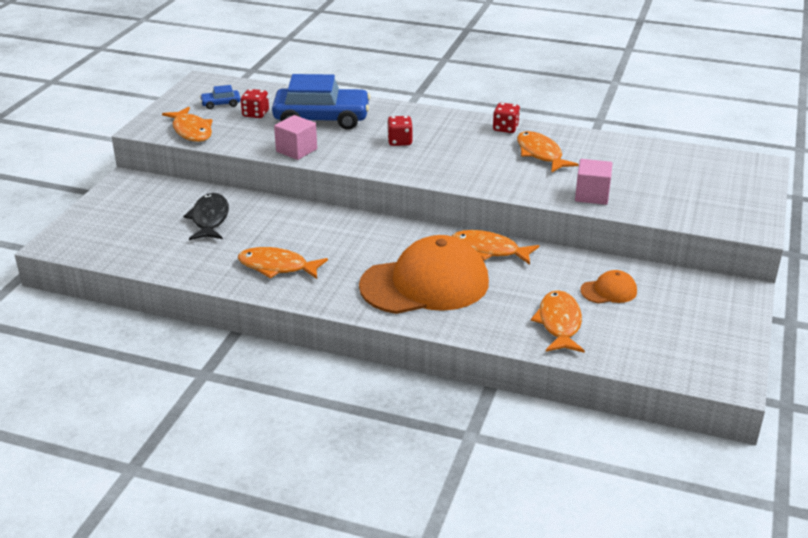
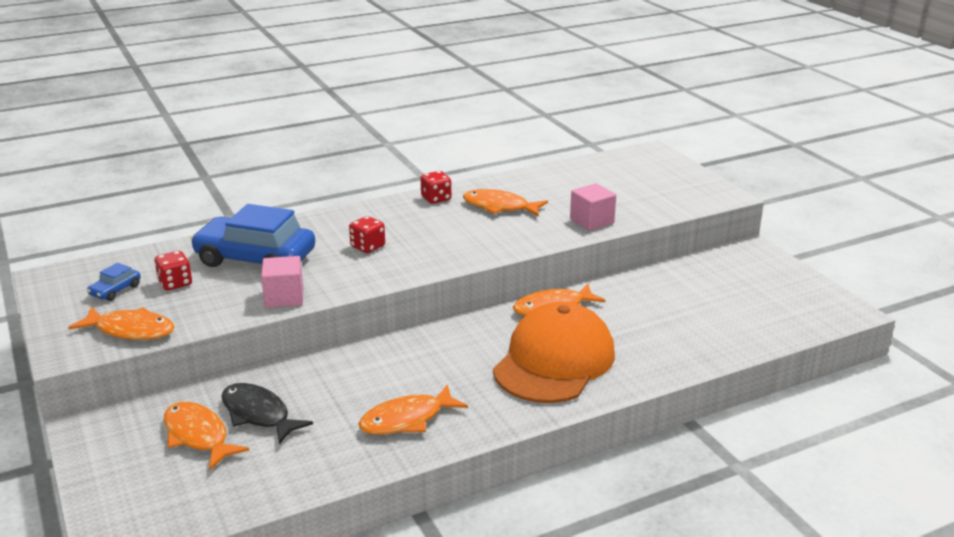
camera: 45 degrees left, 5 degrees down
(321, 119) = (255, 259): blue car -> blue car turned 120 degrees counterclockwise
(559, 323) = (694, 335): orange fish -> orange fish (198, 436)
(609, 291) = (682, 293): orange cap -> none

